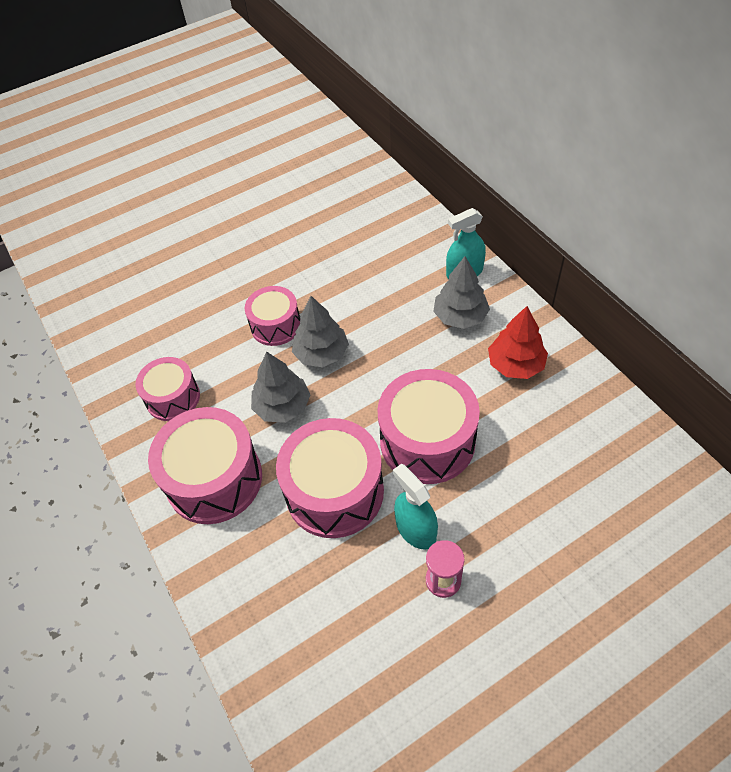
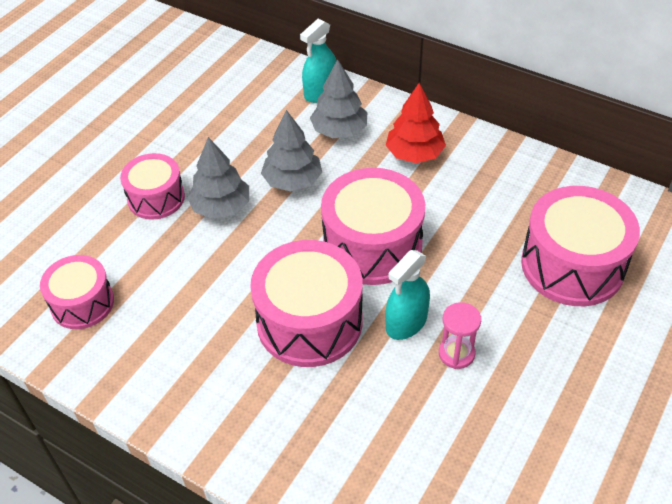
camera: 30 degrees left, 5 degrees down
(214, 479) = (177, 359): pink drum -> pink drum (572, 265)
(282, 406) = (209, 268): grey tree -> grey tree (292, 181)
(415, 529) = (406, 322): turquoise spray bottle -> turquoise spray bottle turned 75 degrees counterclockwise

